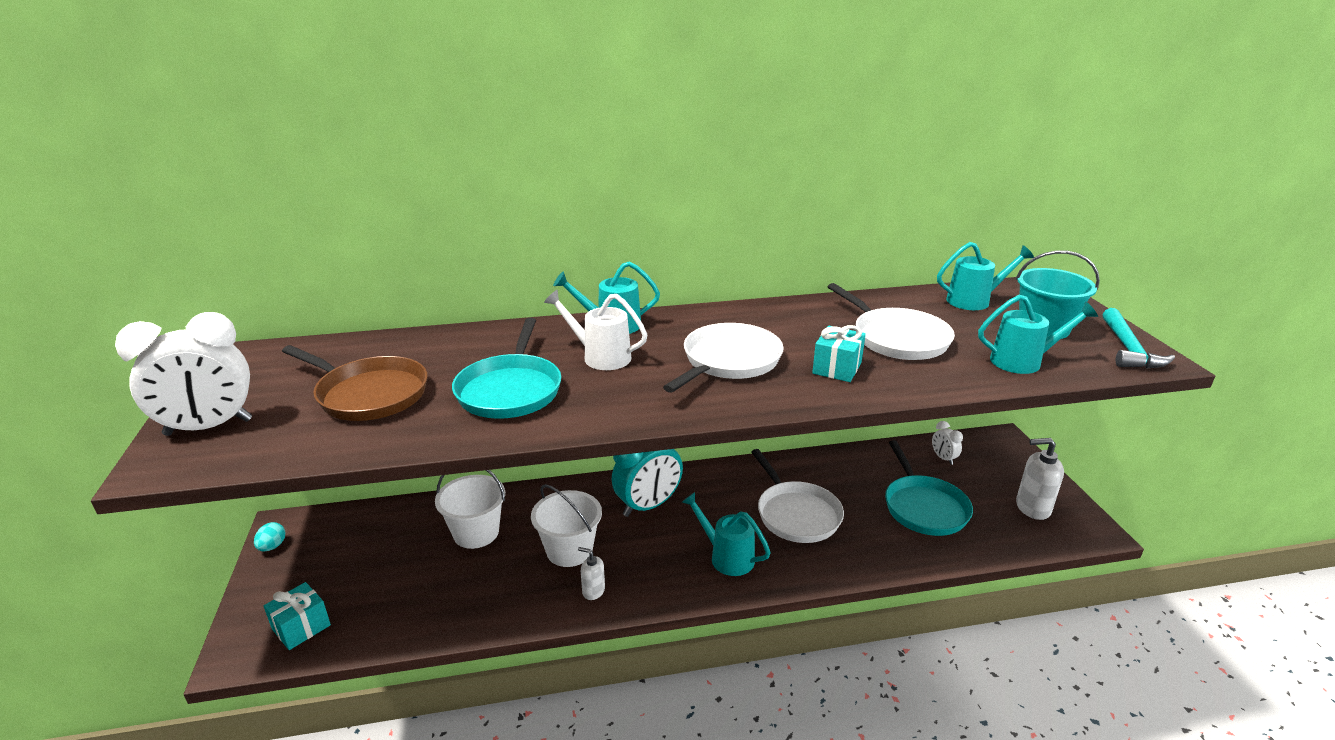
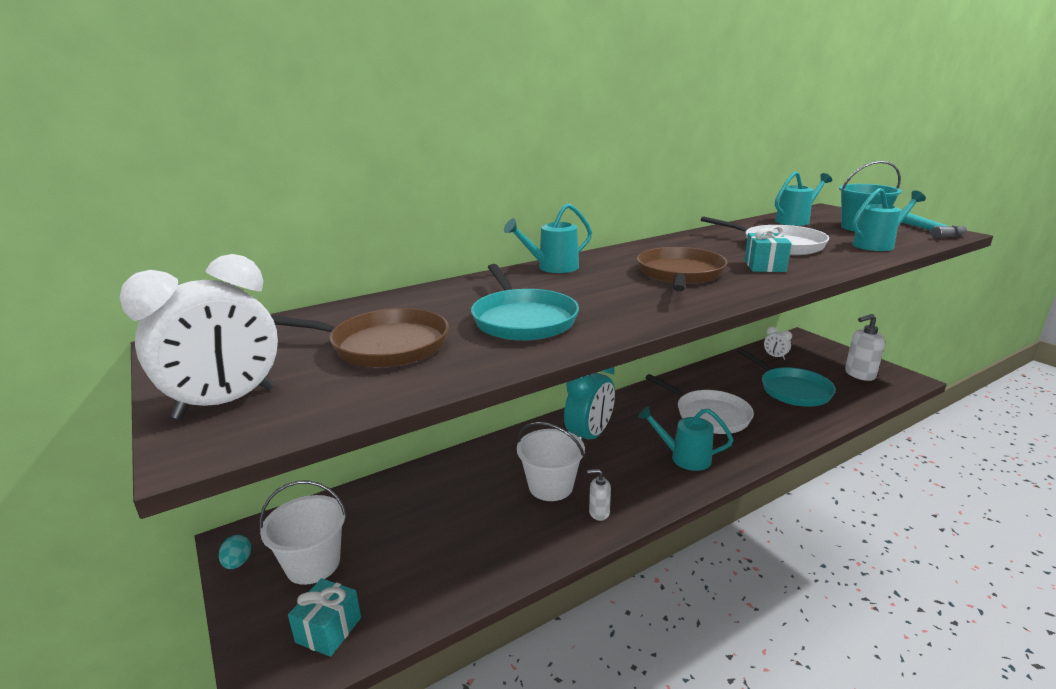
camera: 20 degrees left, 5 degrees down
(476, 533) = (452, 494): white bucket -> white bucket (313, 564)
(600, 356) = (571, 287): white watering can -> none
(729, 361) = (680, 274): white pan -> brown pan

